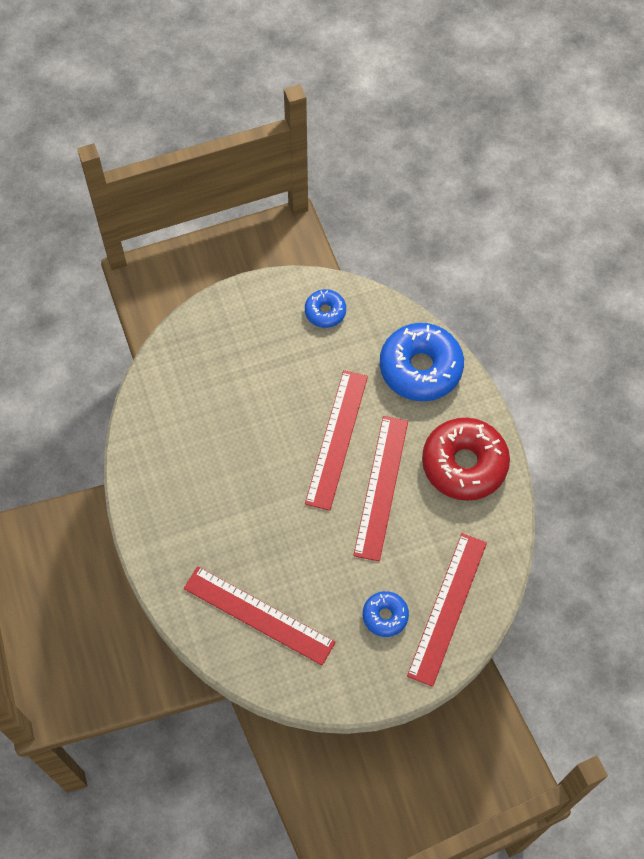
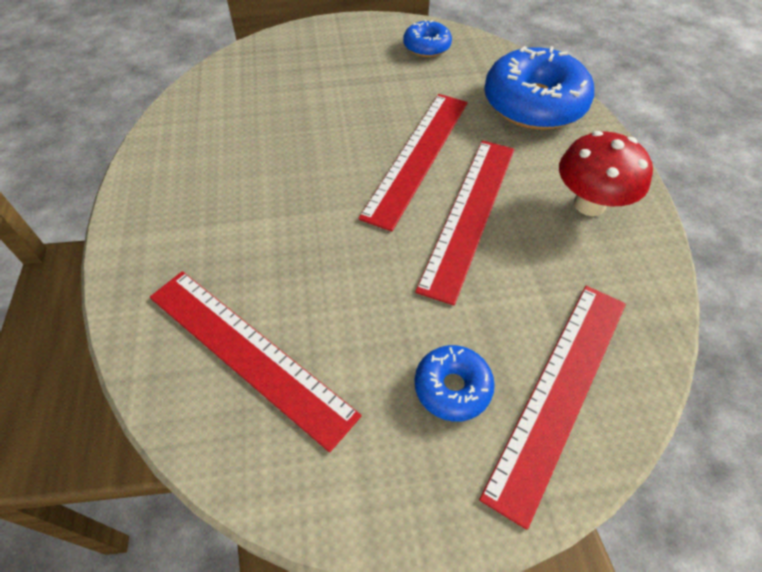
camera: 10 degrees right, 10 degrees down
(464, 464) = (589, 204): red donut -> red mushroom

